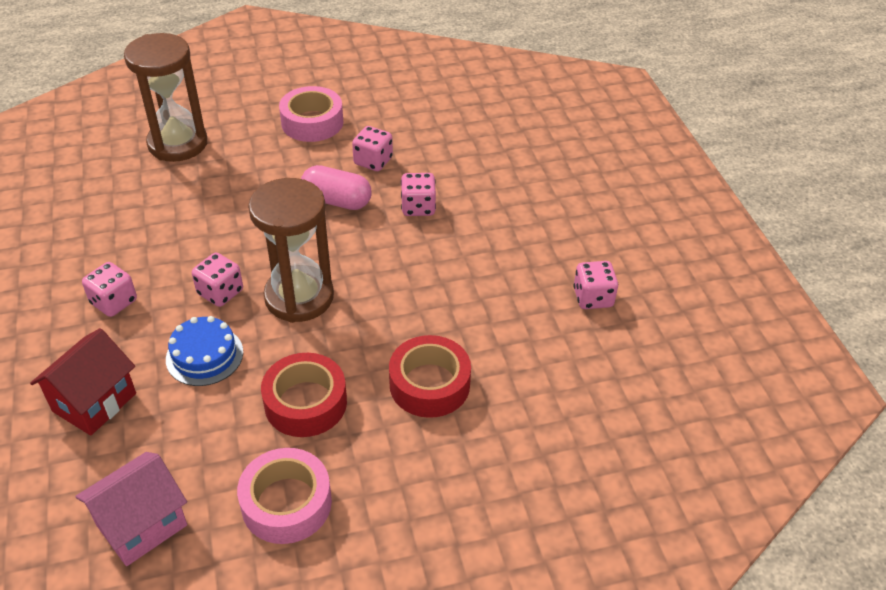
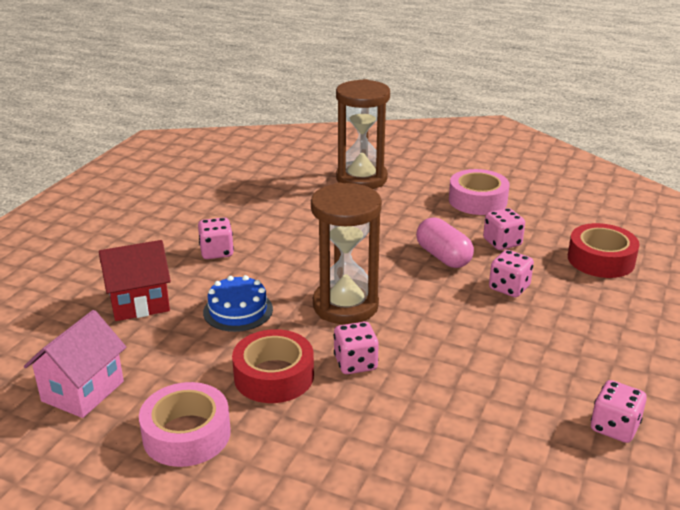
camera: 40 degrees right, 15 degrees down
(142, 525) = (83, 391): pink house -> pink house turned 60 degrees counterclockwise
(220, 292) = (292, 277): pink dice -> pink dice (355, 363)
(429, 384) = (385, 415): red tape -> red tape (601, 260)

